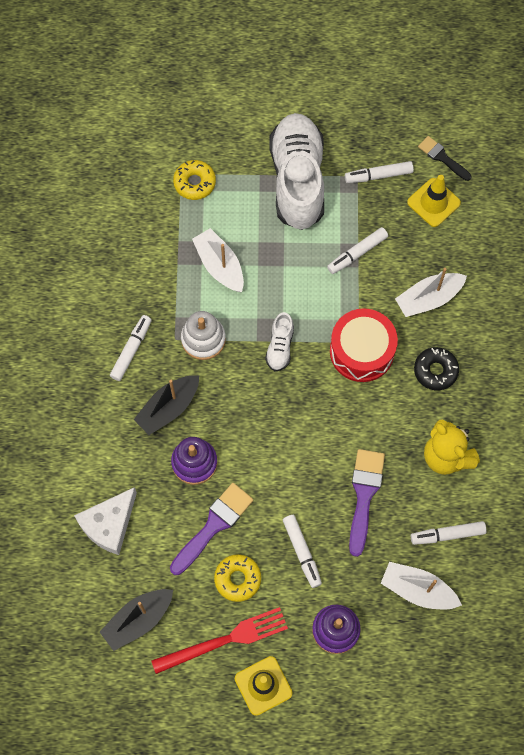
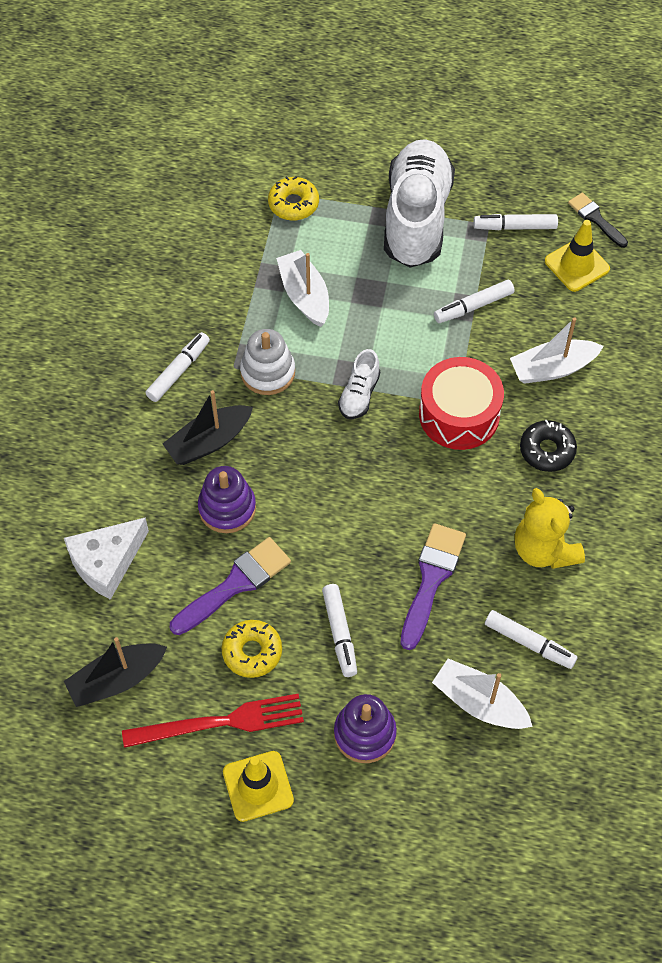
camera: 10 degrees right, 10 degrees down
(447, 534) = (529, 643): white marker -> white marker turned 150 degrees counterclockwise

